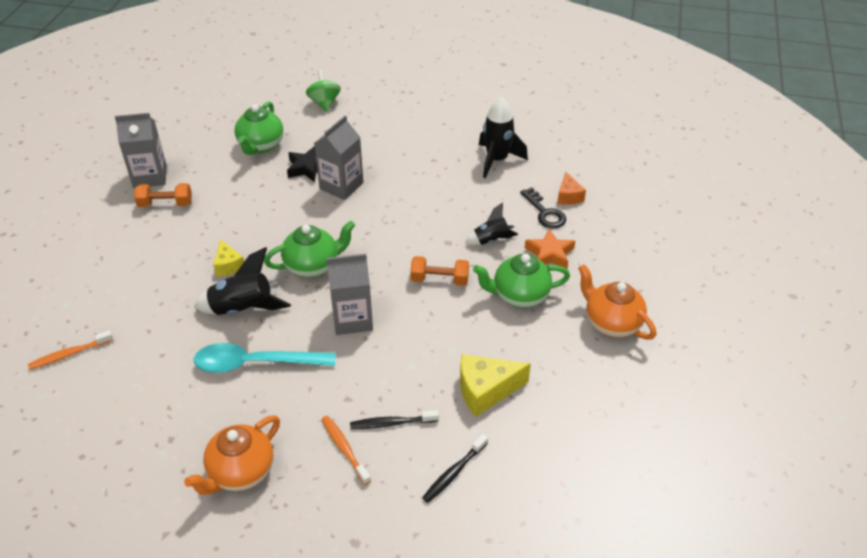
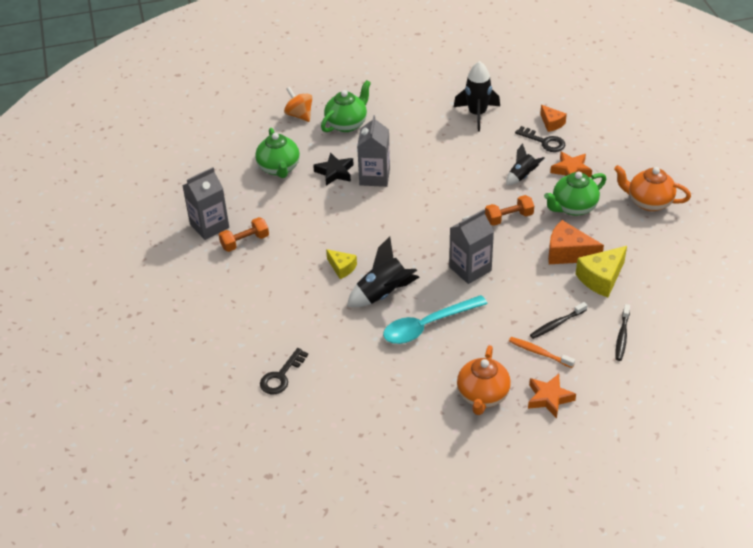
camera: 25 degrees left, 0 degrees up
(69, 354) = (281, 376): orange toothbrush -> black key
(309, 511) = (549, 398): none -> orange star
(312, 266) = (407, 243): green teapot -> green teapot (347, 124)
(324, 103) = (299, 115): green spinning top -> orange spinning top
(472, 345) = (568, 253): none -> orange cheese

